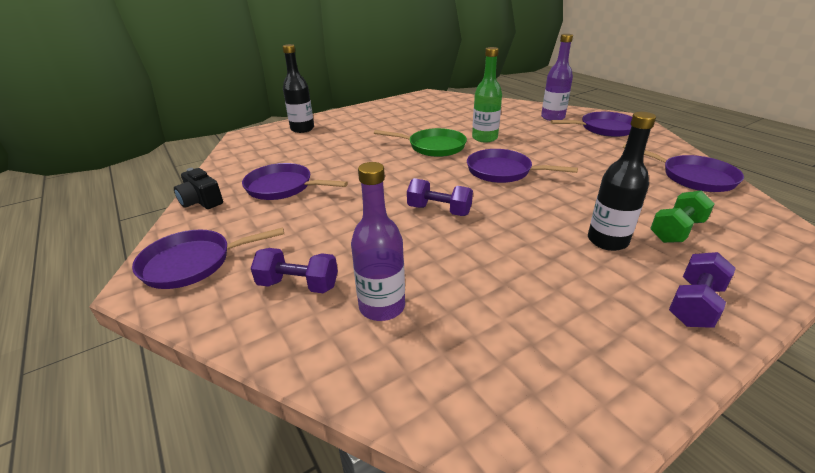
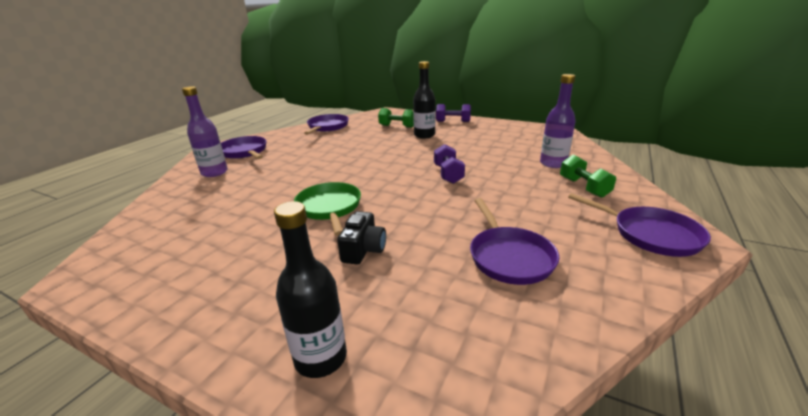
camera: 120 degrees left, 5 degrees down
(201, 201) = (612, 299): black camera -> black camera (363, 249)
(298, 285) = (583, 187): purple dumbbell -> green dumbbell
(484, 138) = (289, 190): green bottle -> none
(503, 171) = (363, 169): purple pan -> none

